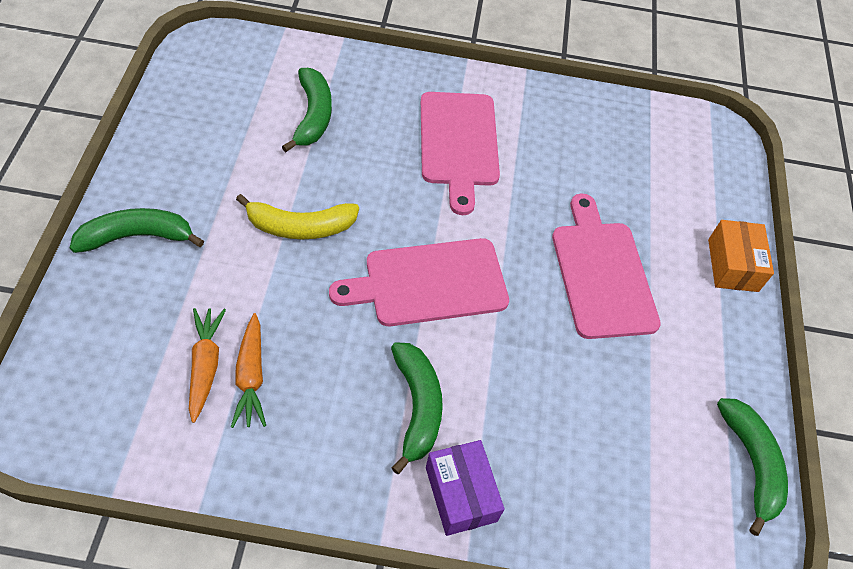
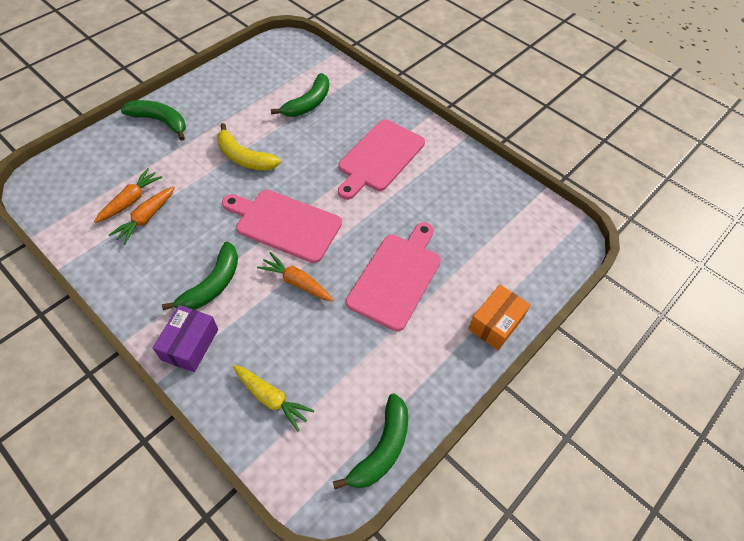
camera: 40 degrees right, 0 degrees up
(507, 343) = (297, 282): none -> orange carrot
(604, 491) = (271, 398): none -> yellow carrot

